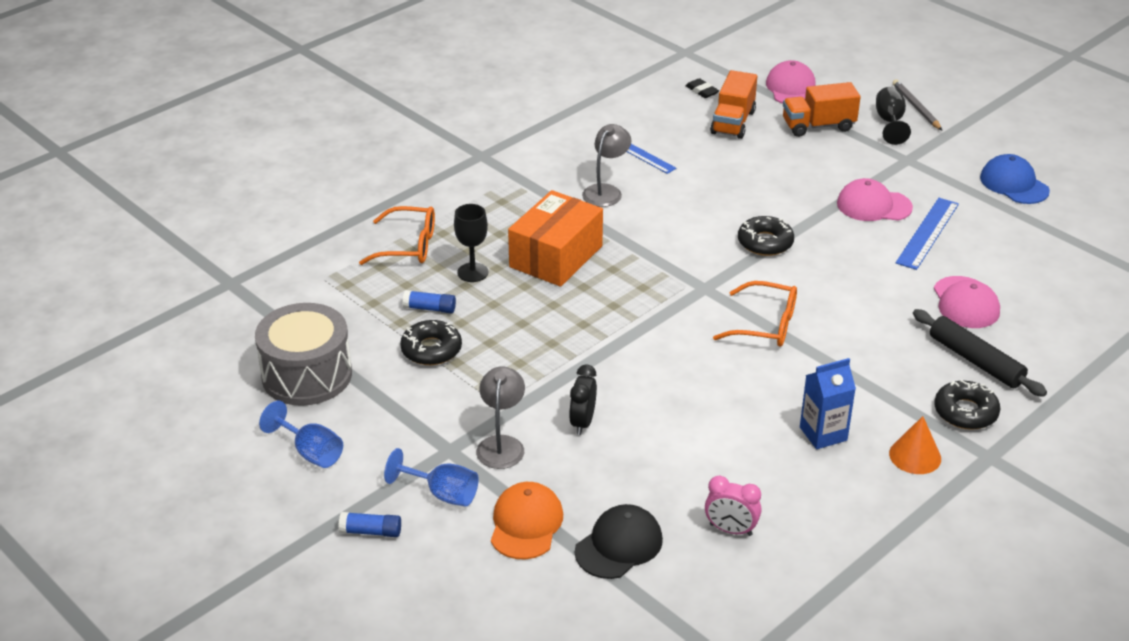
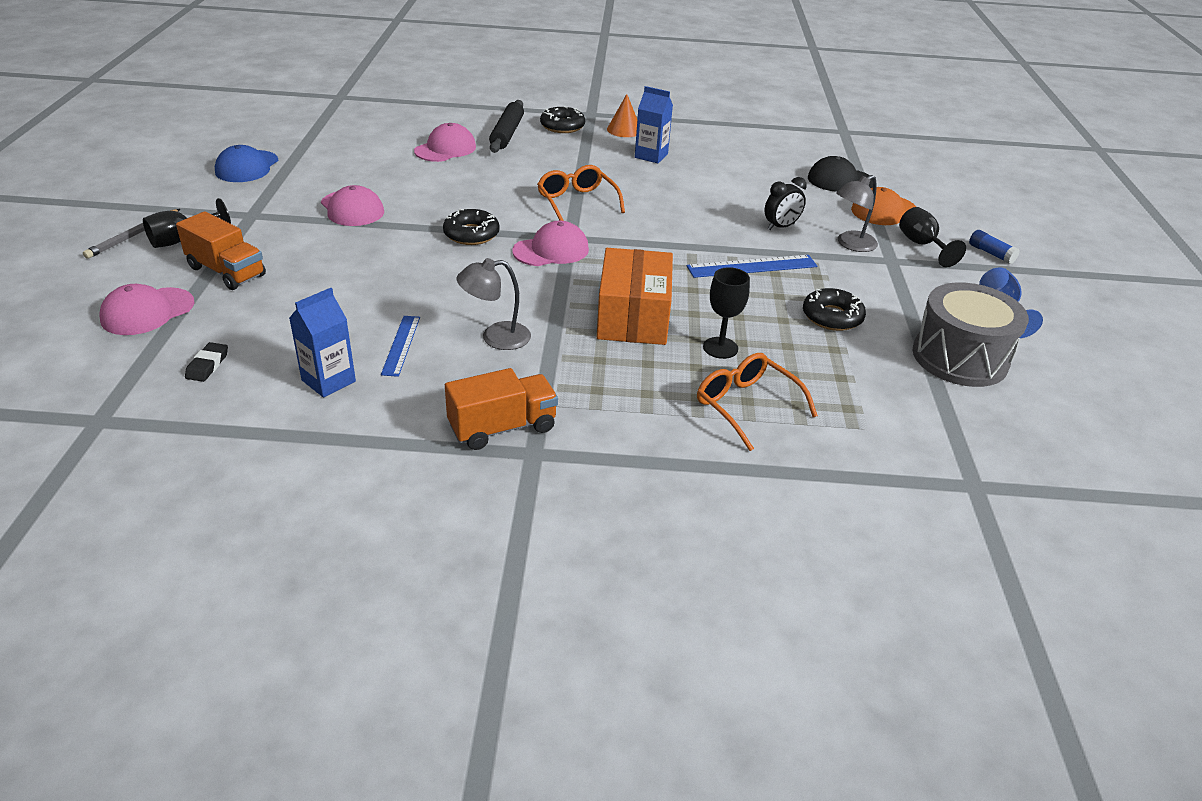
camera: 135 degrees left, 0 degrees up
(429, 308) = (796, 344): blue glue stick -> none
(443, 494) = (921, 245): blue goblet -> black goblet
(556, 256) = (633, 317): orange box -> orange box turned 75 degrees counterclockwise
(635, 120) = (328, 381): none -> blue carton
(694, 268) = (551, 250): none -> pink cap
(730, 530) = (770, 157): pink clock -> none
(733, 122) = (268, 319): orange truck -> orange truck (502, 428)
(927, 233) = (368, 180): blue ruler -> blue ruler (752, 266)

